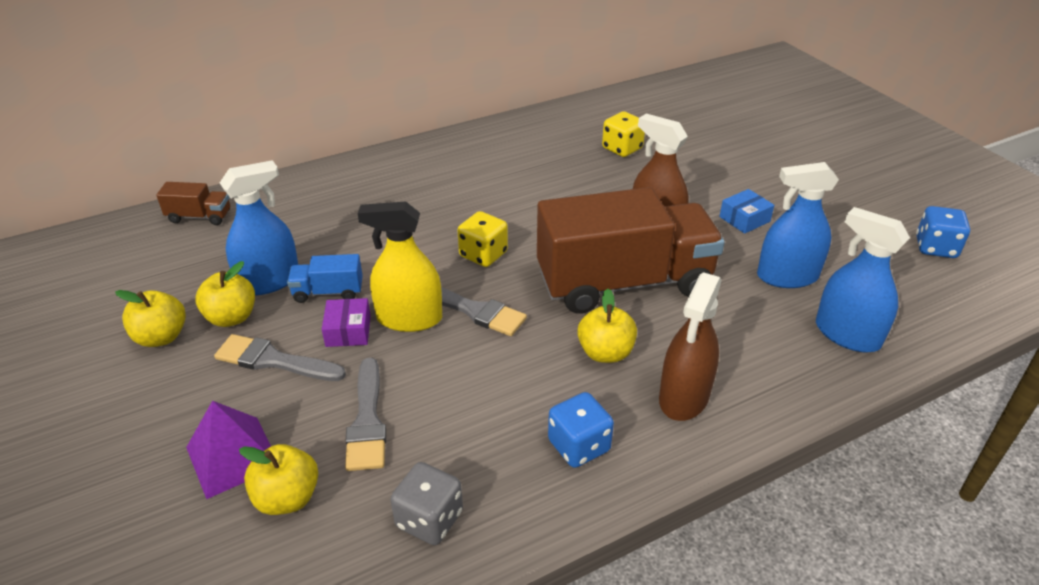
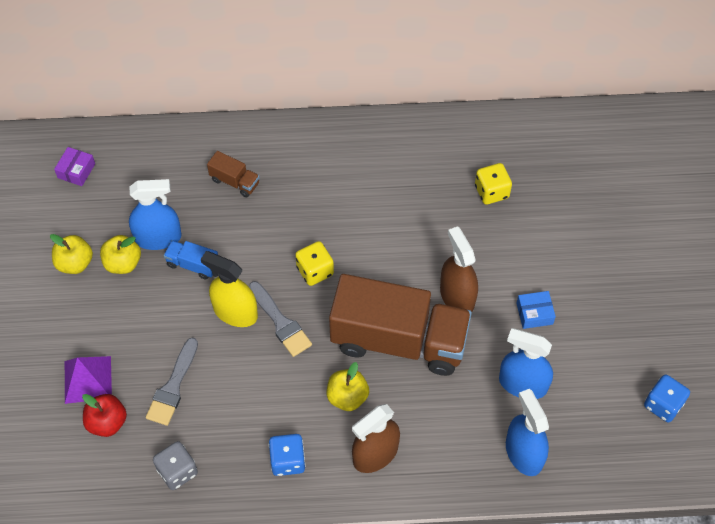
camera: 25 degrees right, 20 degrees up
(199, 217) = (133, 149): brown truck -> brown truck (235, 181)
(274, 360) = (136, 313): grey brush -> none
(287, 498) = (107, 422): yellow apple -> red apple
(348, 331) = (191, 307): purple box -> purple box (76, 171)

